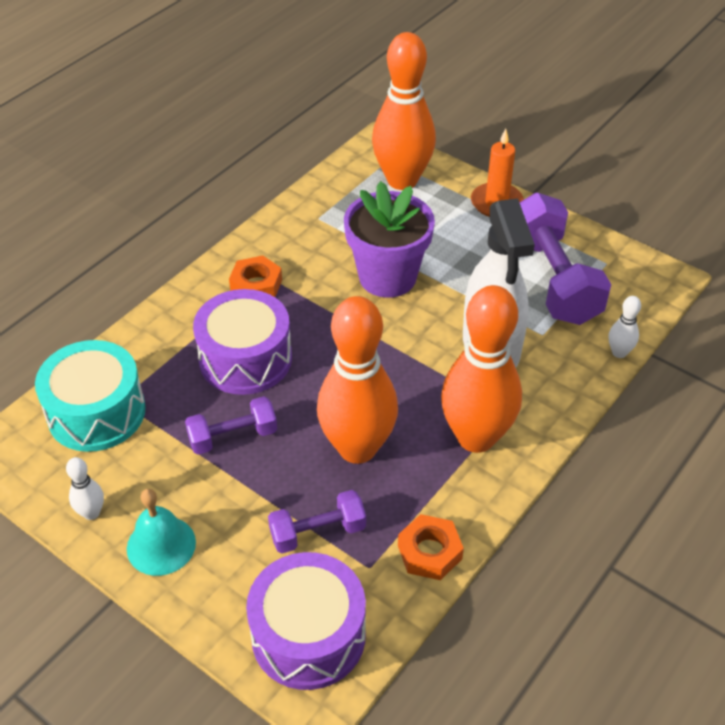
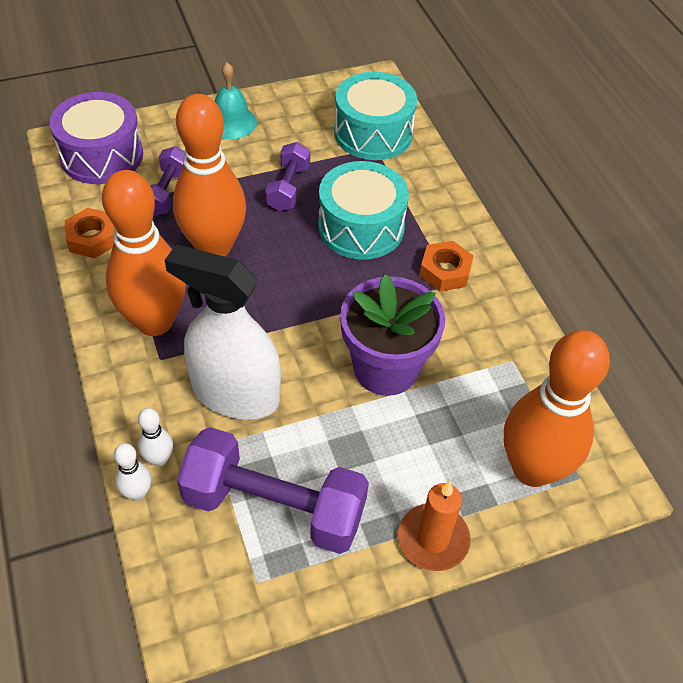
camera: 120 degrees right, 5 degrees up
(91, 513) = (286, 103): white bowling pin -> white bowling pin (159, 459)
(245, 359) = (361, 227): purple drum -> turquoise drum

